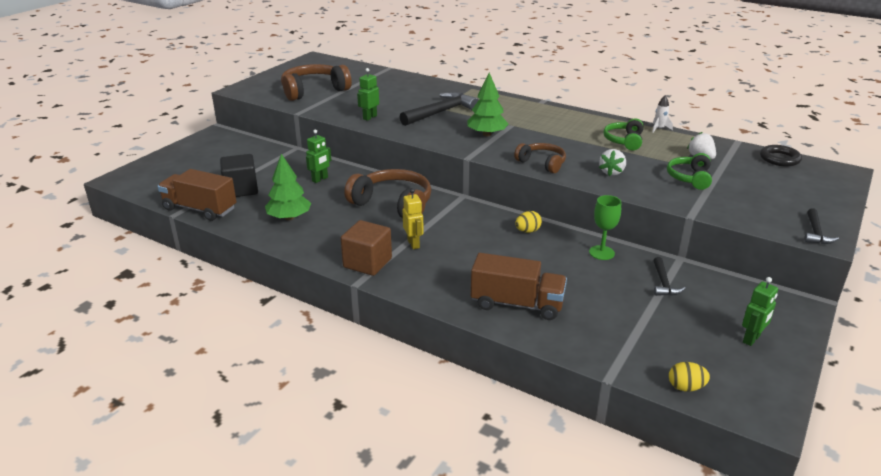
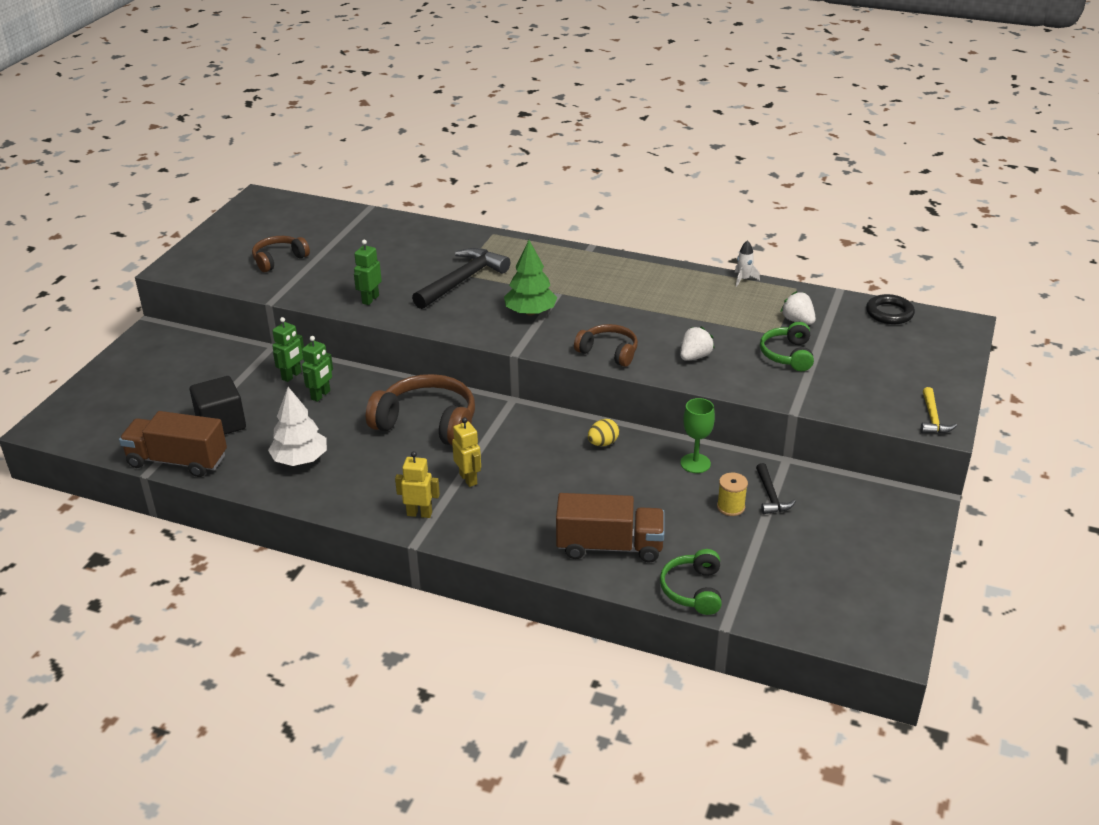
camera: 10 degrees left, 5 degrees up
(289, 217) = (300, 460): green tree -> white tree
(314, 91) = (279, 259): brown headphones -> brown headphones, size x0.59
(367, 263) = (419, 513): brown cube -> yellow robot
(611, 172) = (695, 357): white strawberry -> white strawberry turned 150 degrees counterclockwise
(624, 141) = (703, 304): green headphones -> green headphones (693, 590)
(627, 287) = (731, 507): none -> yellow spool
(685, 387) = (807, 624): yellow egg -> none
(751, 339) = (872, 556): green robot -> green robot (292, 376)
(816, 233) = (932, 418): black hammer -> yellow hammer

